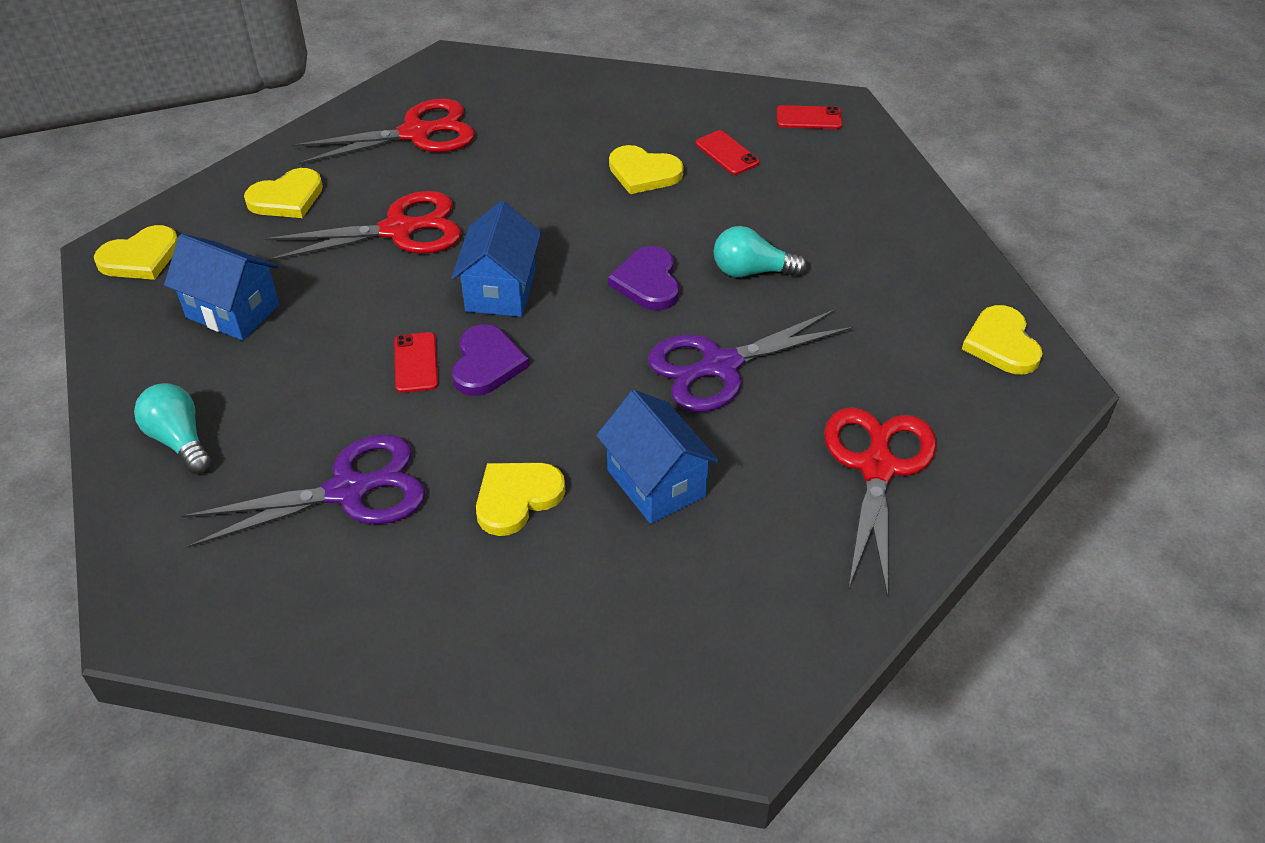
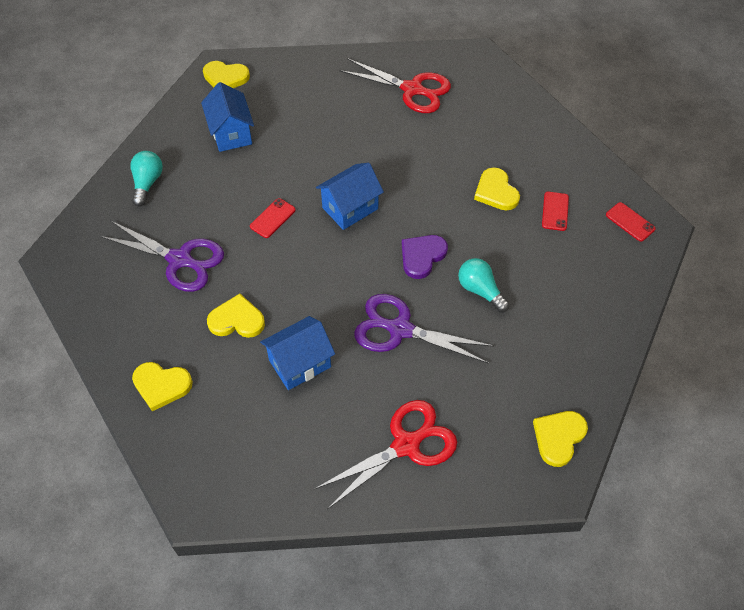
camera: 45 degrees right, 10 degrees up
(287, 198) = (315, 87): yellow heart -> yellow heart (161, 385)
(398, 230) = (343, 140): red scissors -> none
(487, 364) = (300, 242): purple heart -> none
(656, 483) = (300, 363): blue house -> blue house turned 45 degrees clockwise

